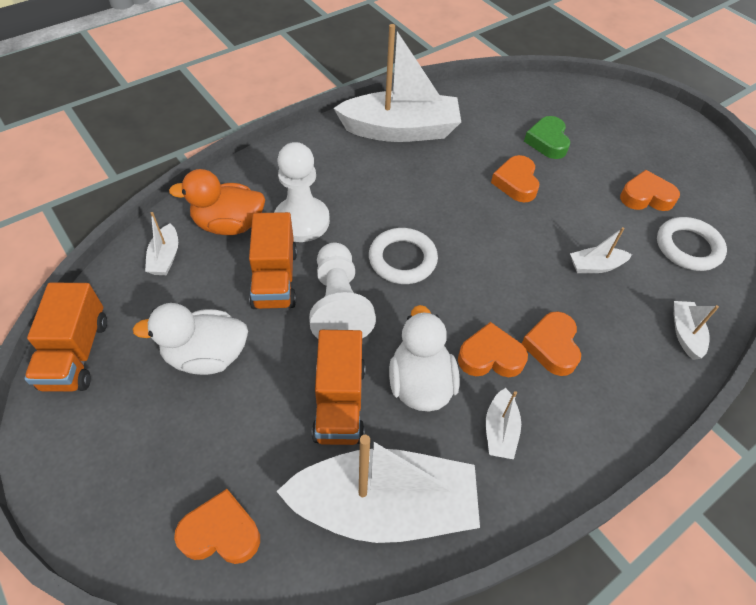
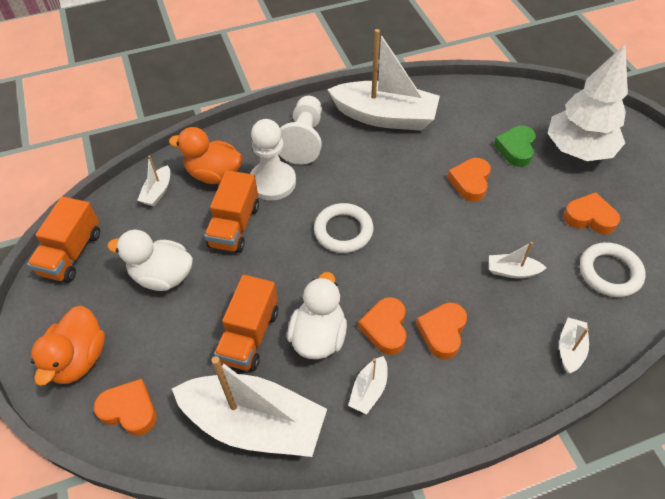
camera: 20 degrees right, 0 degrees up
(130, 485) = (79, 359): none -> orange duck
(339, 305) = (277, 258): white pawn -> white pawn (304, 140)
(490, 356) = (385, 328): orange heart -> orange heart turned 105 degrees counterclockwise
(607, 133) = (578, 150): none -> white tree

